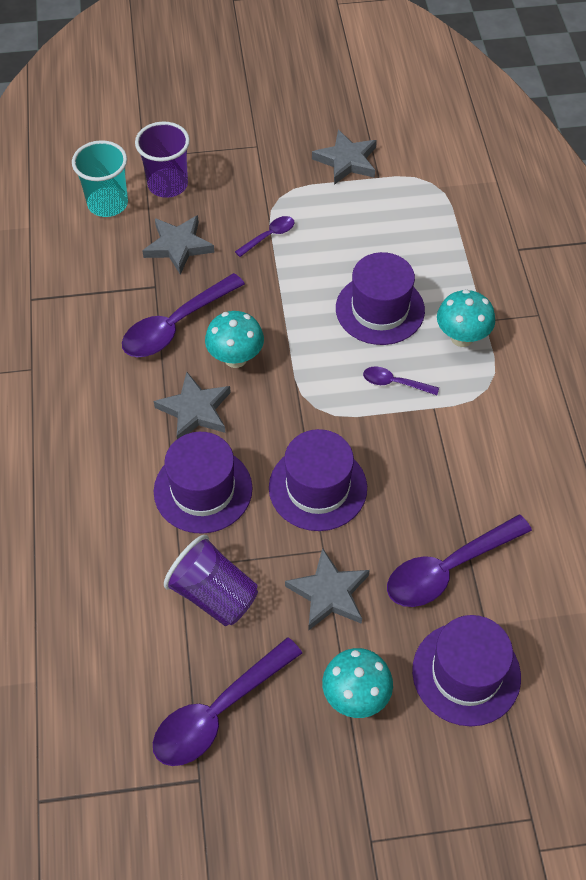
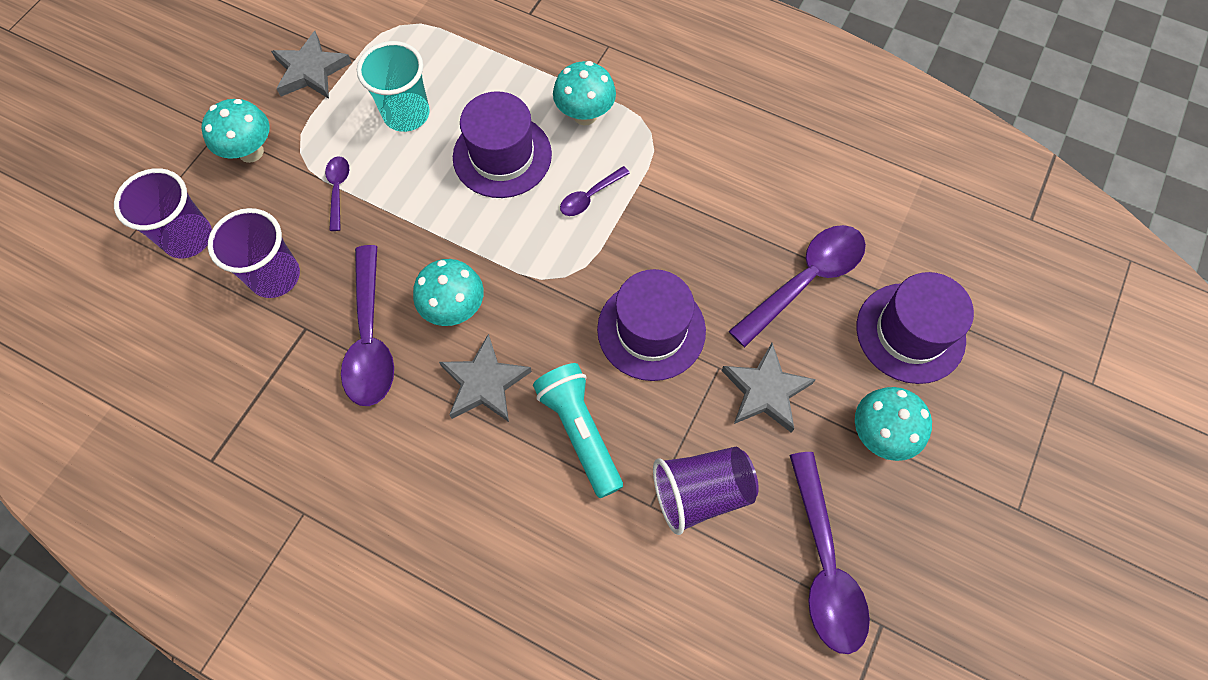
camera: 55 degrees left, 10 degrees up
(108, 204) = (157, 308): turquoise cup -> turquoise cup (406, 114)
(178, 246) = (275, 276): grey star -> purple cup
(203, 490) = (580, 432): purple hat -> turquoise flashlight
(256, 173) = (251, 152): none -> turquoise mushroom
(448, 569) = (805, 280): purple spoon -> purple spoon turned 135 degrees counterclockwise

